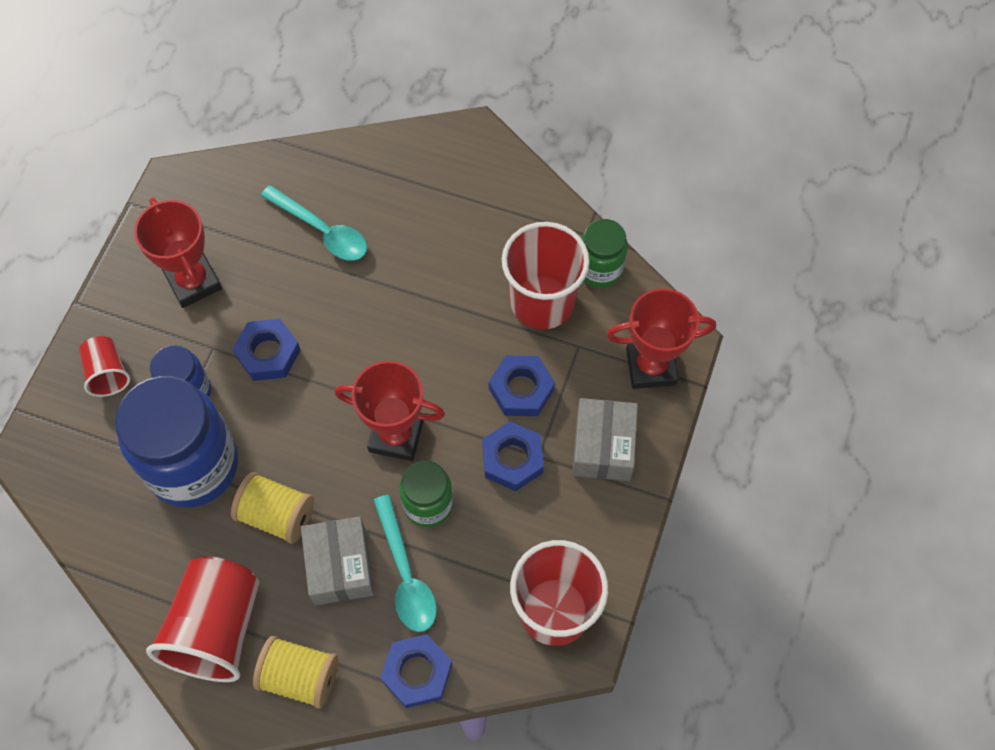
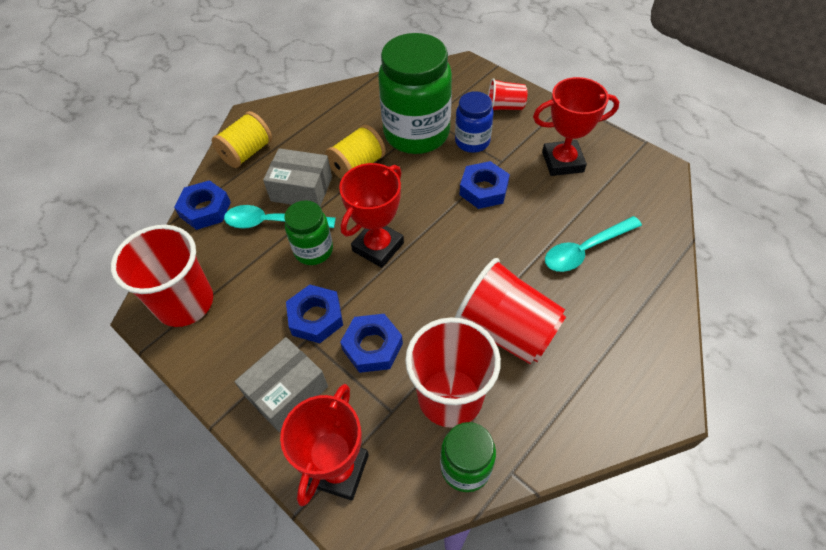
camera: 115 degrees right, 10 degrees down
(193, 465) = (416, 133): blue jar -> green jar
(217, 628) = (303, 123): red cup -> red cup (506, 330)
(603, 447) = (287, 391): grey box -> grey box turned 75 degrees counterclockwise

